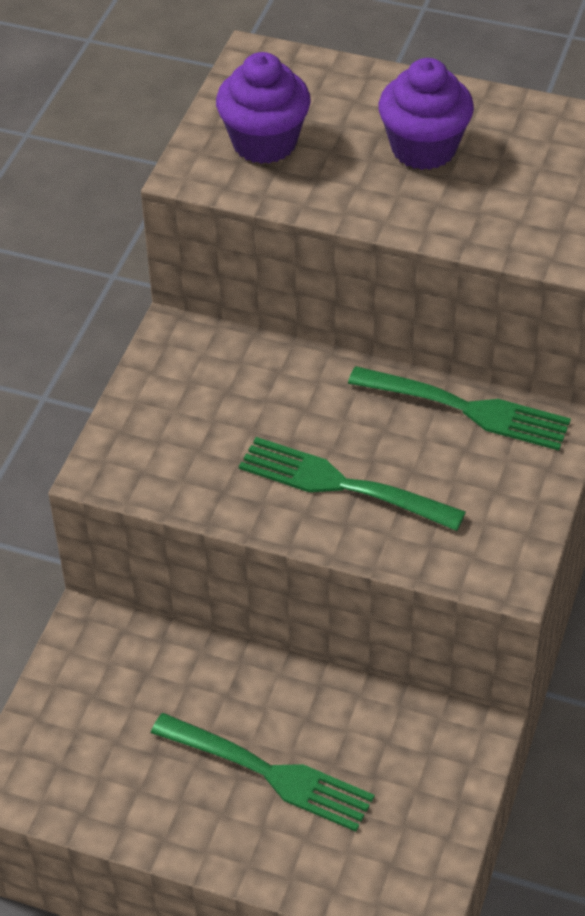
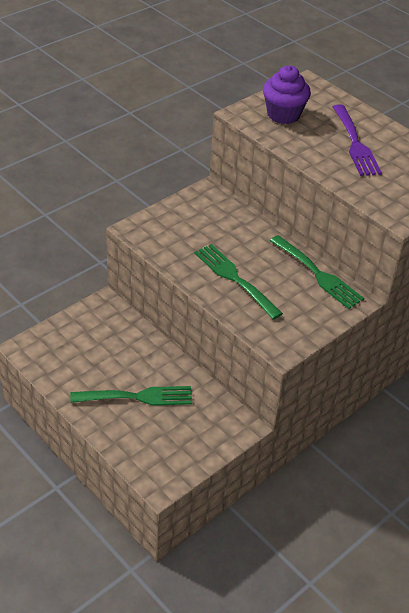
camera: 25 degrees right, 5 degrees down
(270, 773) = (138, 397): green fork -> green fork turned 60 degrees counterclockwise
(423, 148) = (355, 144): purple cupcake -> purple fork

